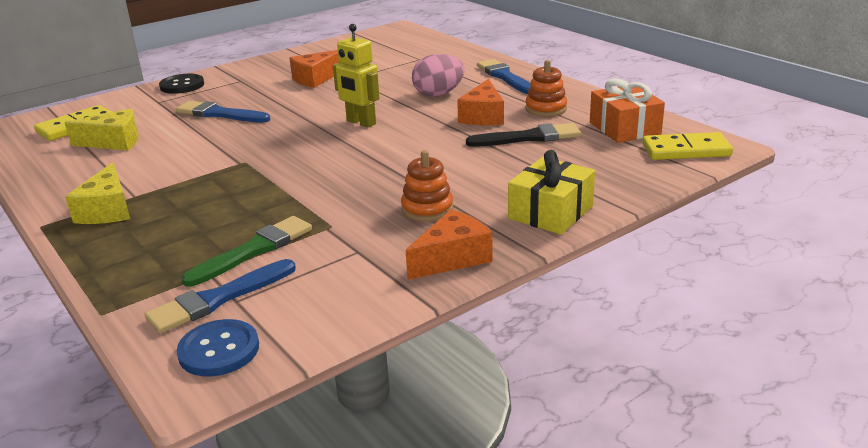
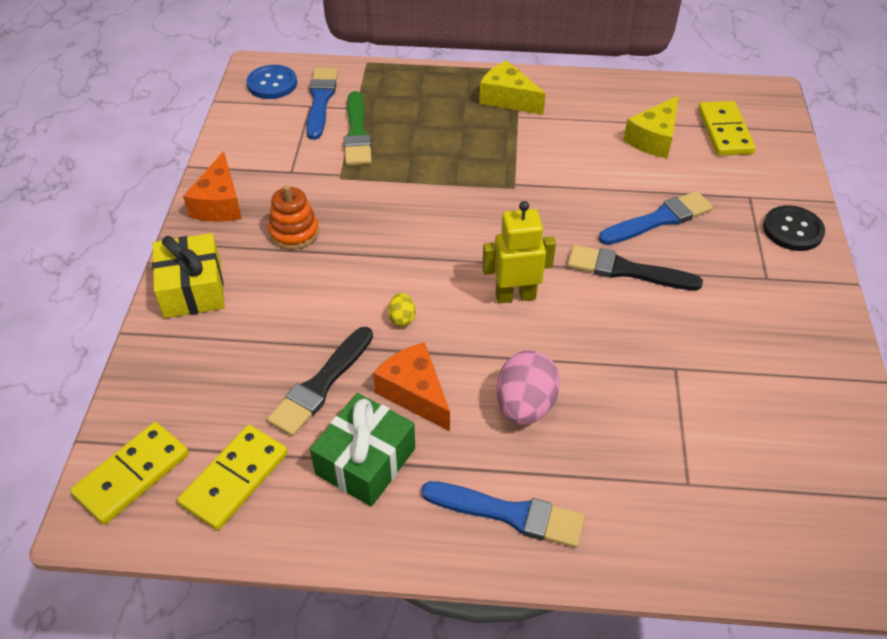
camera: 130 degrees right, 20 degrees up
(287, 107) = (626, 270): none -> black brush
(316, 78) = (704, 338): orange cheese -> none
(438, 140) = (402, 318): none -> yellow egg
(546, 109) = (365, 461): orange stacking toy -> green gift
(624, 128) = (234, 479): orange gift -> yellow domino

